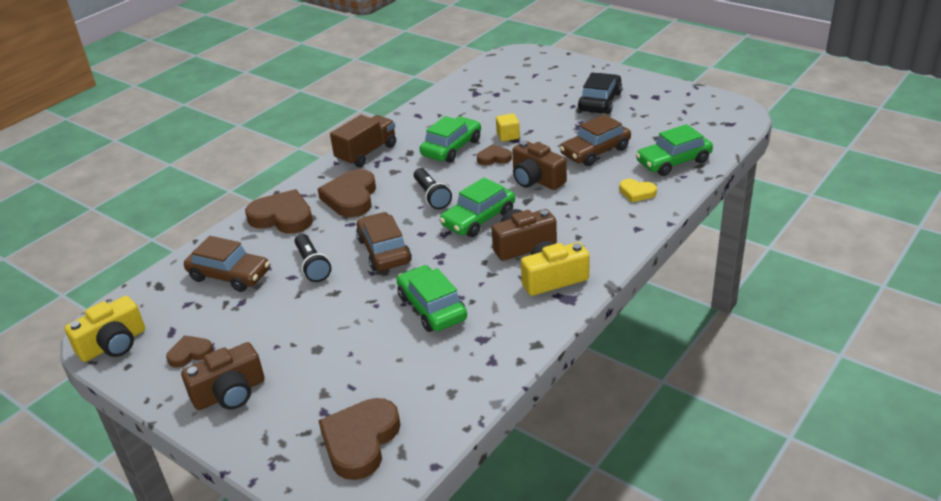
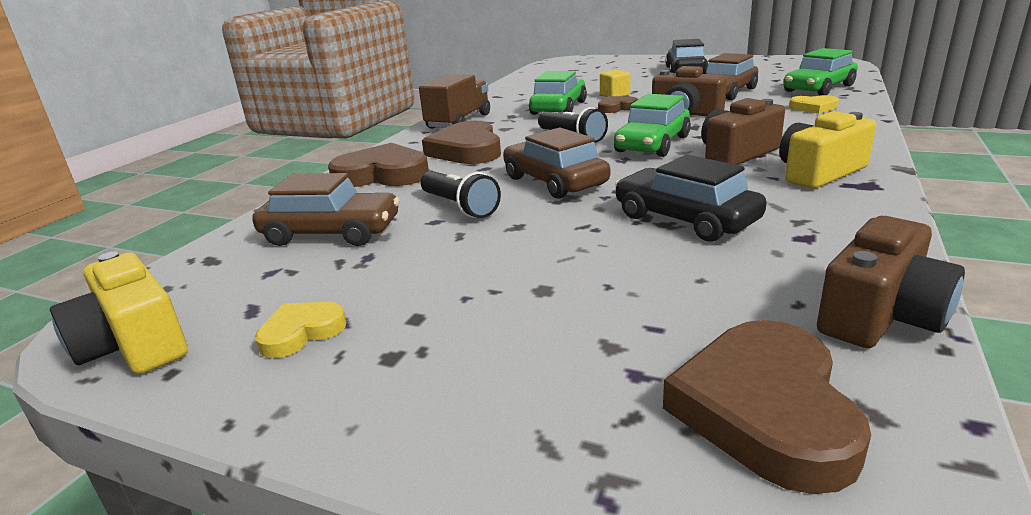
camera: 15 degrees left, 10 degrees down
(113, 344) = (134, 344): yellow camera -> yellow camera turned 105 degrees clockwise
(190, 353) = (301, 332): brown heart -> yellow heart
(230, 393) = (416, 378): brown camera -> brown camera (881, 315)
(432, 308) = (685, 219): green car -> black car

